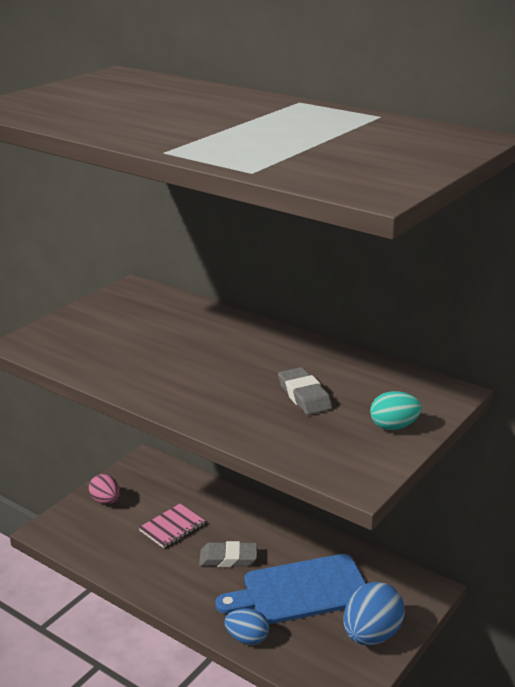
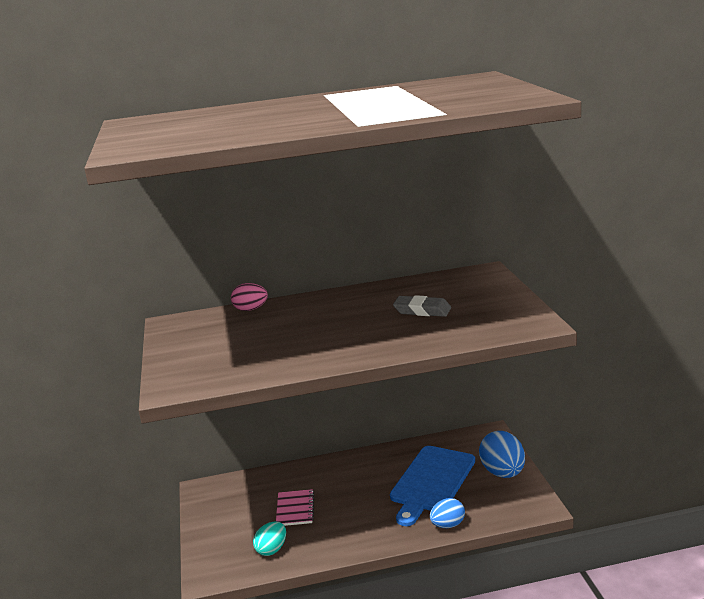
camera: 45 degrees left, 5 degrees down
(105, 501) = (218, 529): pink egg -> pink egg (250, 309)
(228, 558) = (362, 498): grey eraser -> none
(393, 426) = (497, 297): turquoise egg -> turquoise egg (272, 549)

